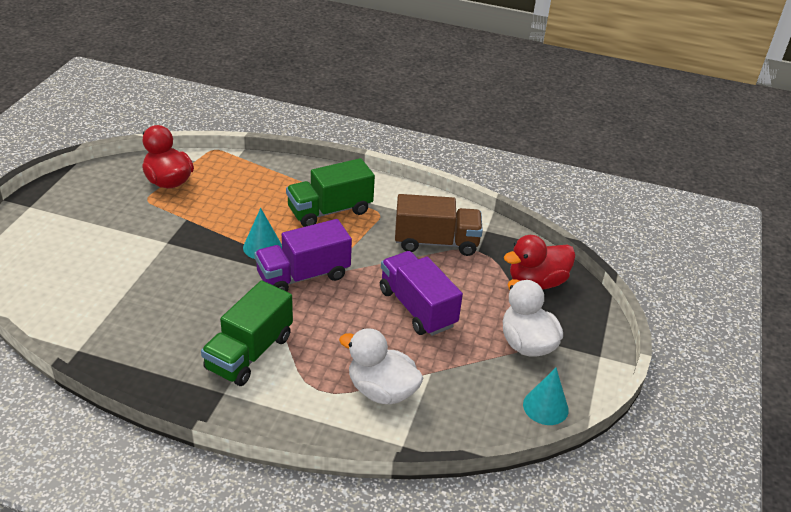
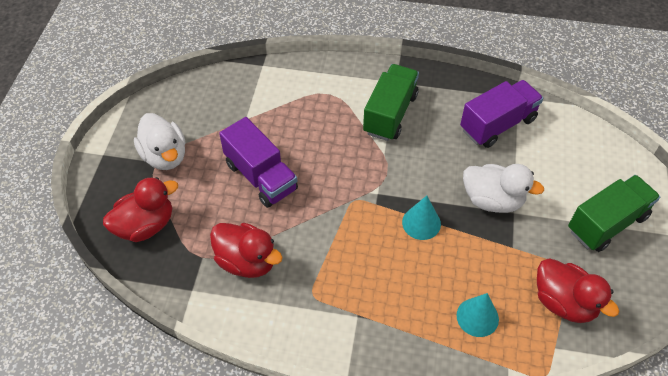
camera: 175 degrees right, 15 degrees up
(303, 276) = (371, 194): purple truck -> purple truck (497, 124)
(330, 211) = (368, 288): green truck -> green truck (607, 223)
(381, 390) = (282, 99): white duck -> white duck (492, 200)
(436, 242) = (247, 261): brown truck -> red duck
(545, 407) = (157, 105): turquoise cone -> turquoise cone (477, 317)

